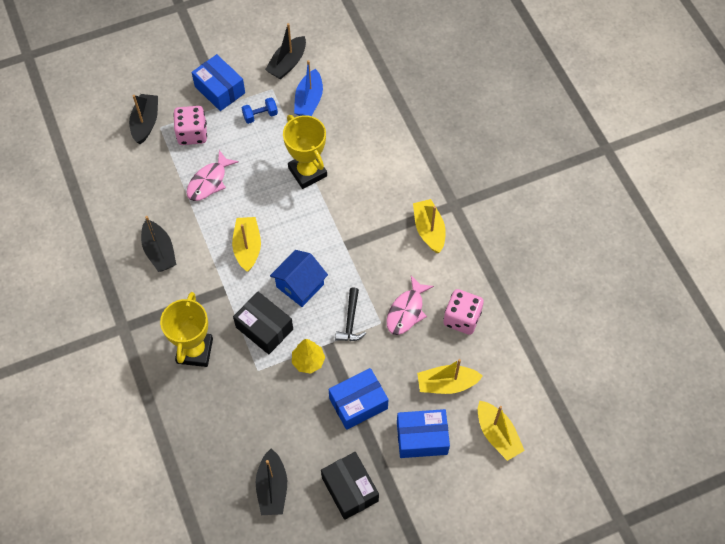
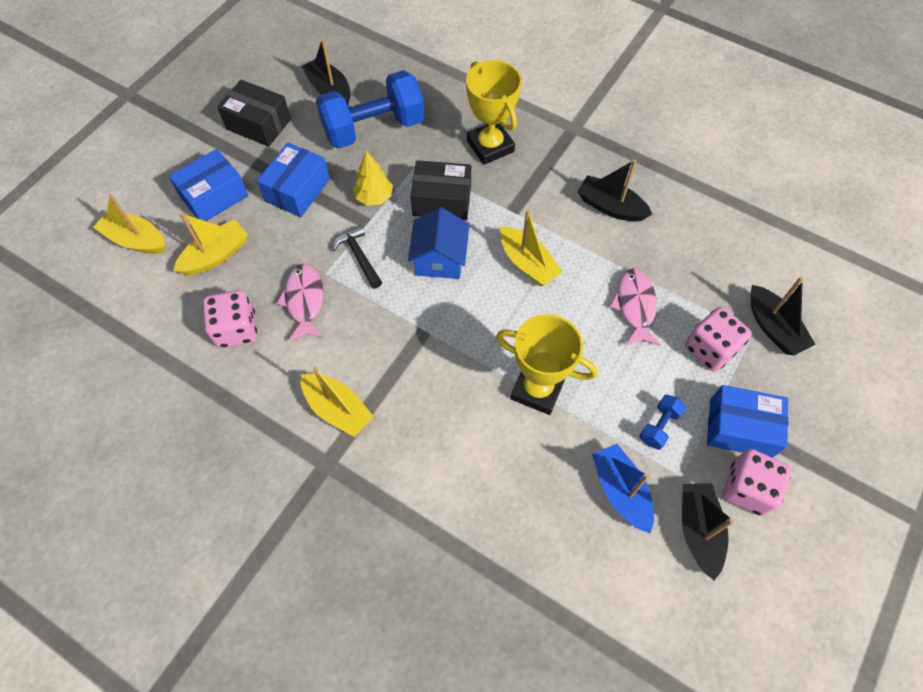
camera: 145 degrees right, 0 degrees up
(246, 64) = (747, 489): none -> pink dice
(265, 424) = (374, 128): none -> blue dumbbell

